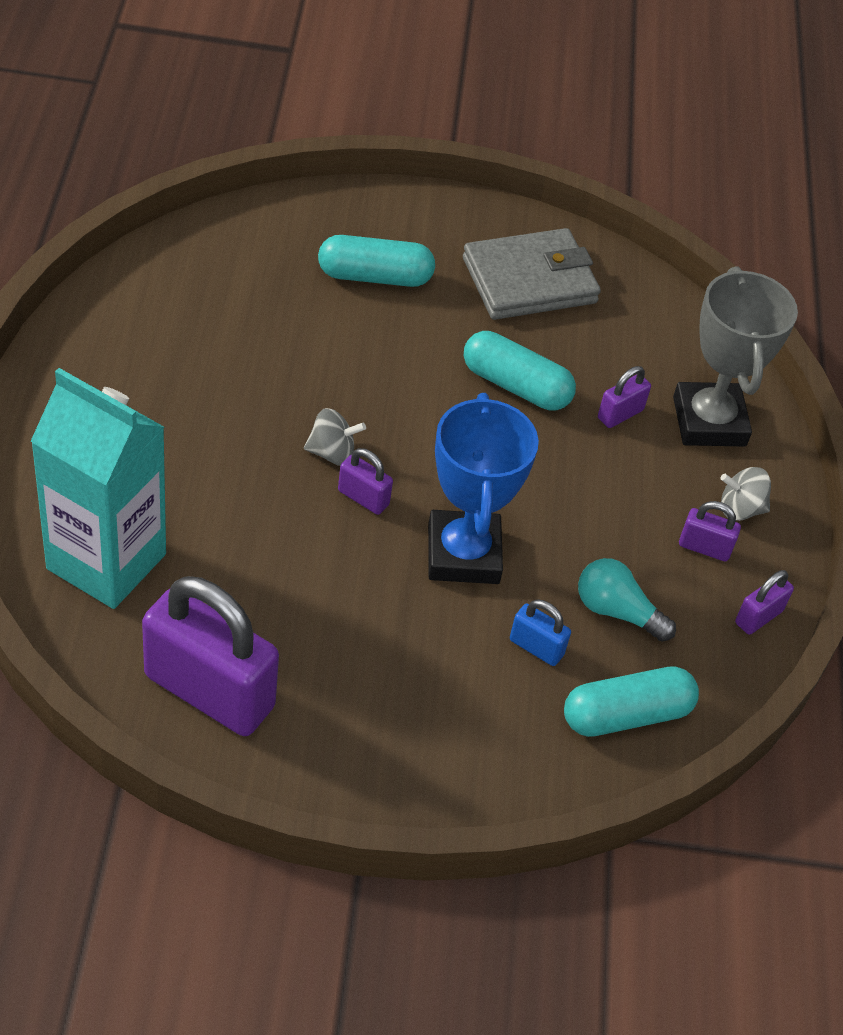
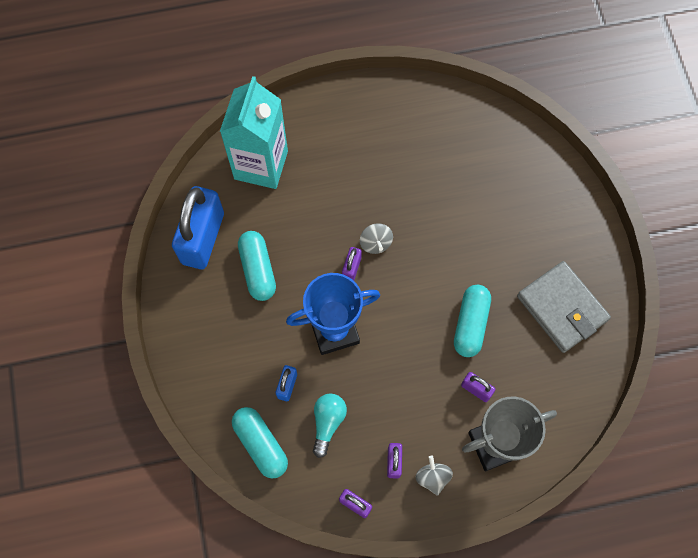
camera: 80 degrees right, 20 degrees up
(209, 691) = (203, 238): purple padlock -> blue padlock
(374, 276) = (519, 222): turquoise capsule -> turquoise capsule (258, 270)

